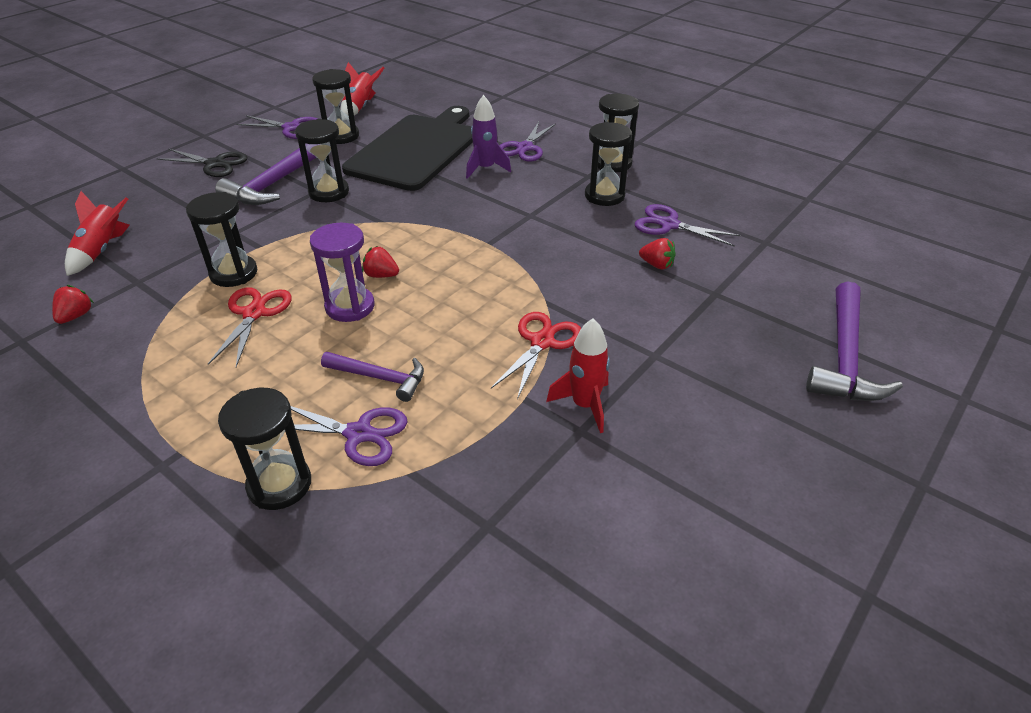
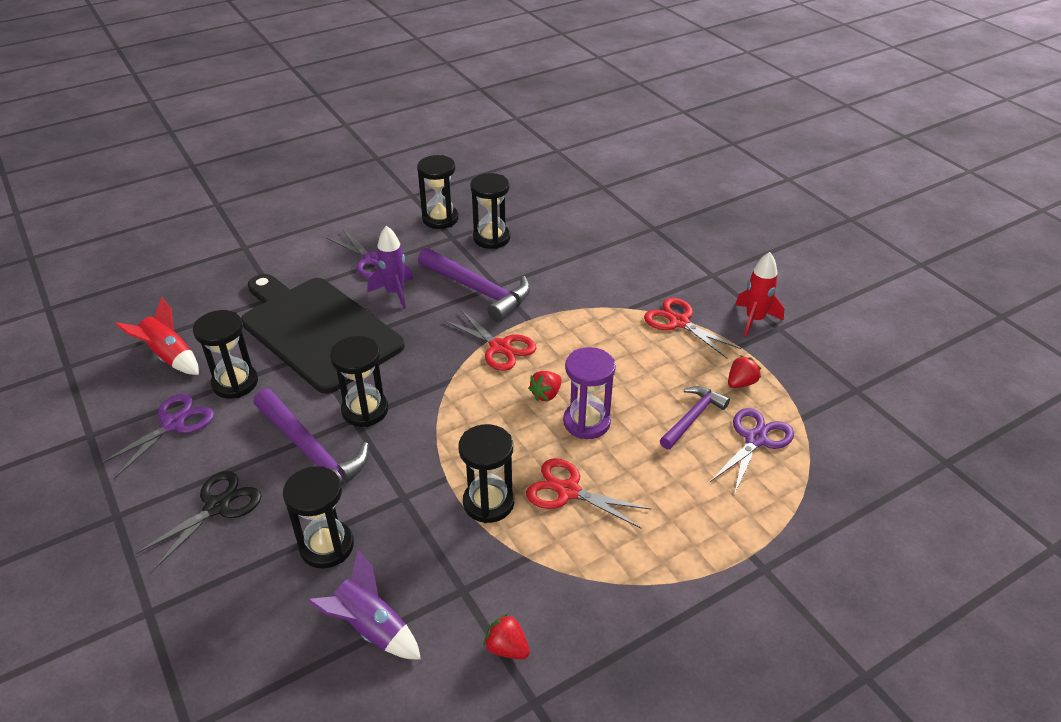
camera: 70 degrees left, 0 degrees up
(102, 250) = (371, 628): red rocket -> purple rocket
(279, 485) = (801, 492): black hourglass -> black hourglass (327, 546)
(438, 236) = (500, 347): none -> red scissors
(657, 265) = (607, 242): red strawberry -> red strawberry (741, 383)
(669, 225) = (555, 220): purple scissors -> none
(844, 356) = (739, 202): purple hammer -> purple hammer (478, 290)

